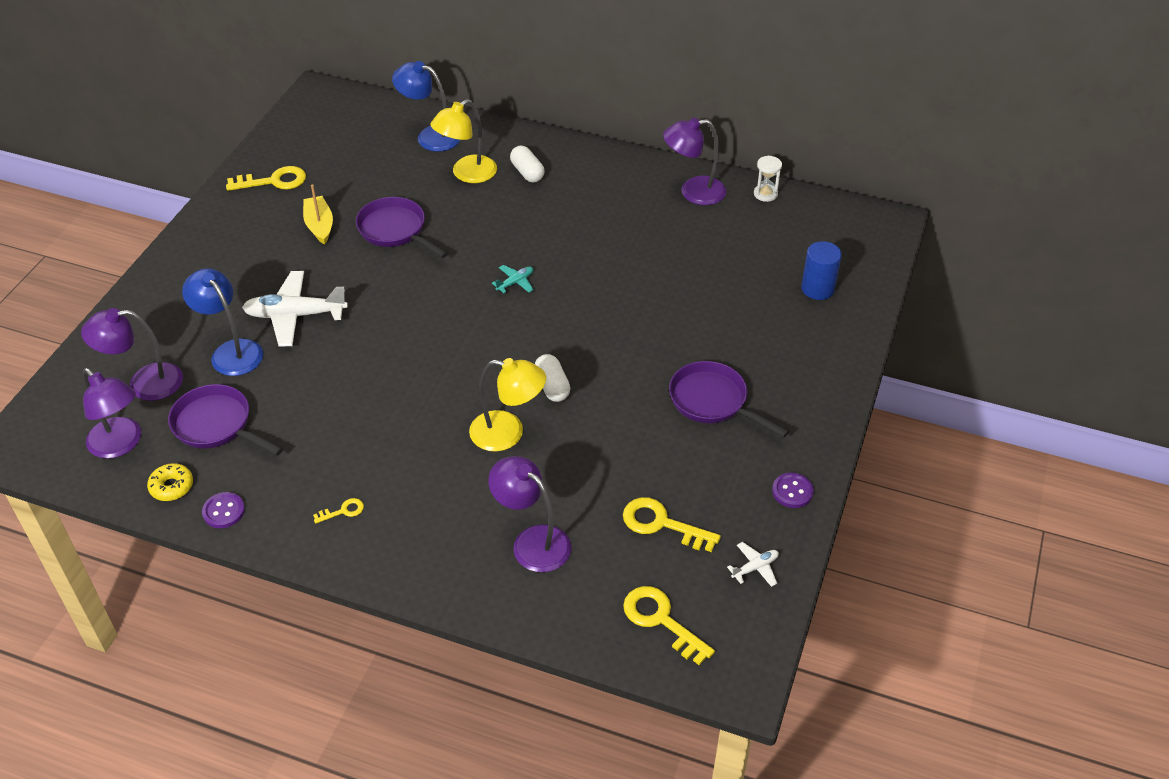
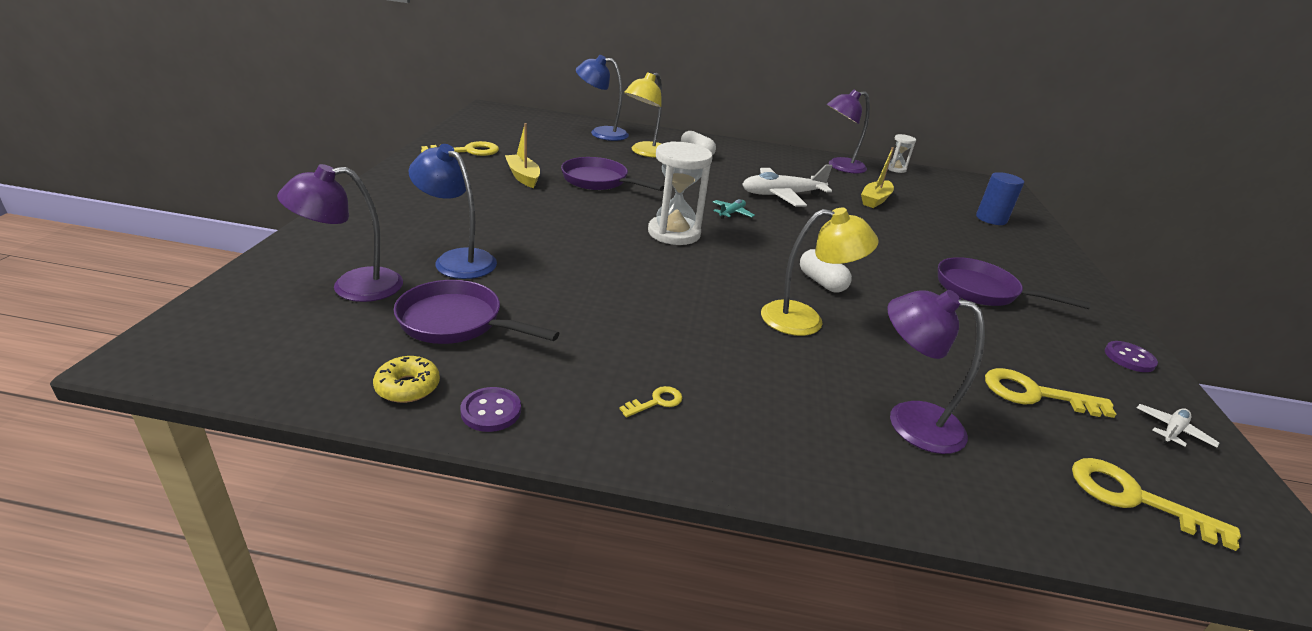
camera: 15 degrees left, 15 degrees down
(121, 445) = (326, 345): purple lamp -> none
(295, 315) = (522, 233): white plane -> white plane (781, 195)
(440, 315) = (674, 233): none -> white hourglass
(695, 256) = (875, 200): none -> yellow boat

